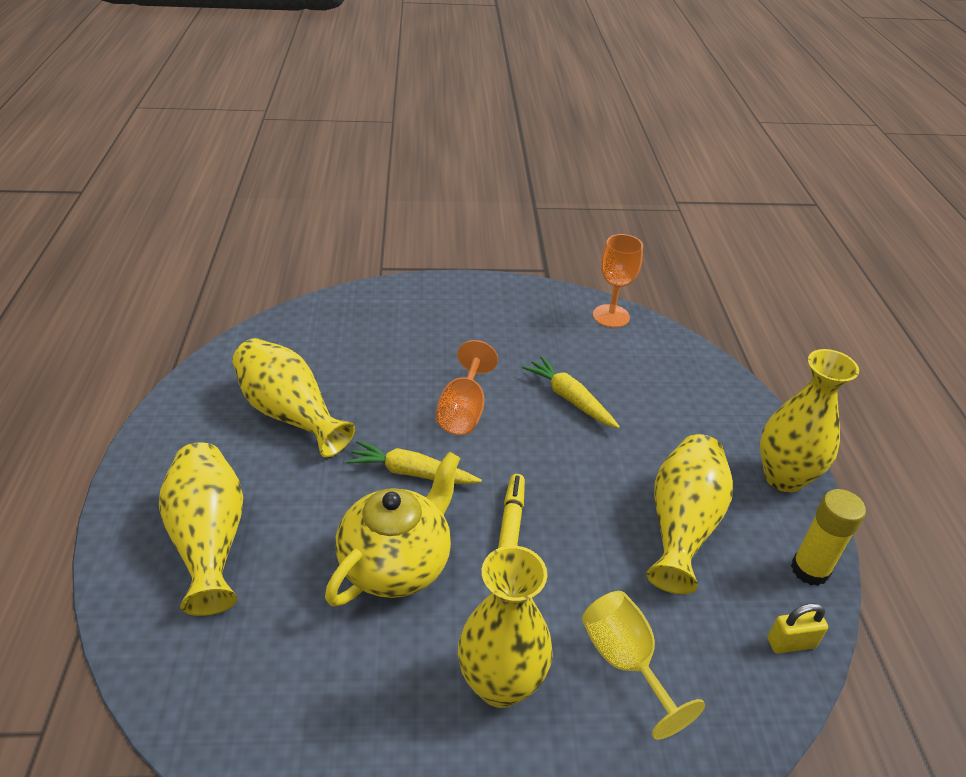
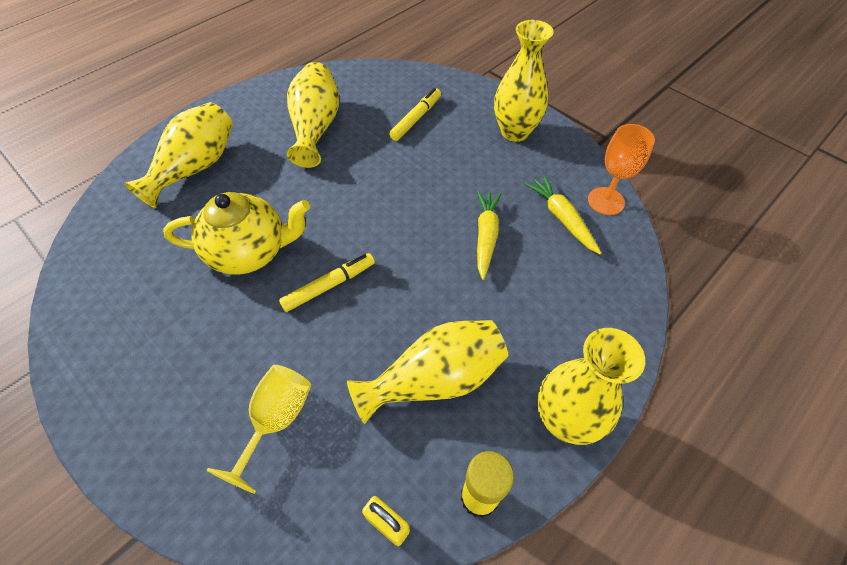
camera: 50 degrees right, 15 degrees up
(378, 345) = (416, 119): none -> yellow marker
(412, 472) = (327, 208): yellow carrot -> yellow carrot (562, 218)
(463, 410) = (407, 193): orange goblet -> none
(501, 684) = (204, 362): yellow vase -> yellow vase (514, 132)

